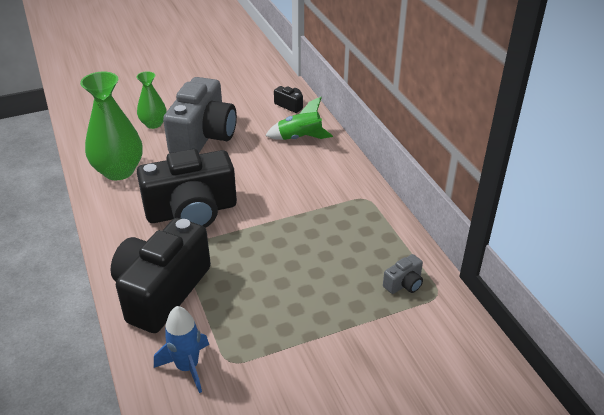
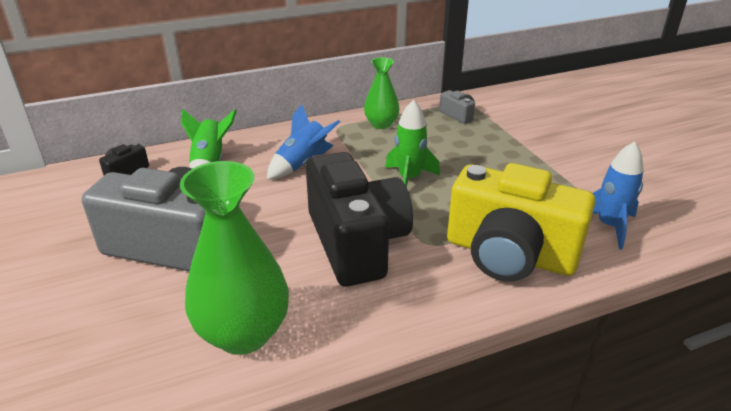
camera: 90 degrees left, 5 degrees down
(153, 124) = (106, 306): green vase -> green vase (381, 124)
(162, 291) = (509, 255): black camera -> yellow camera
(275, 241) = (409, 179): none -> green rocket
(300, 181) = (302, 164): none -> blue rocket

